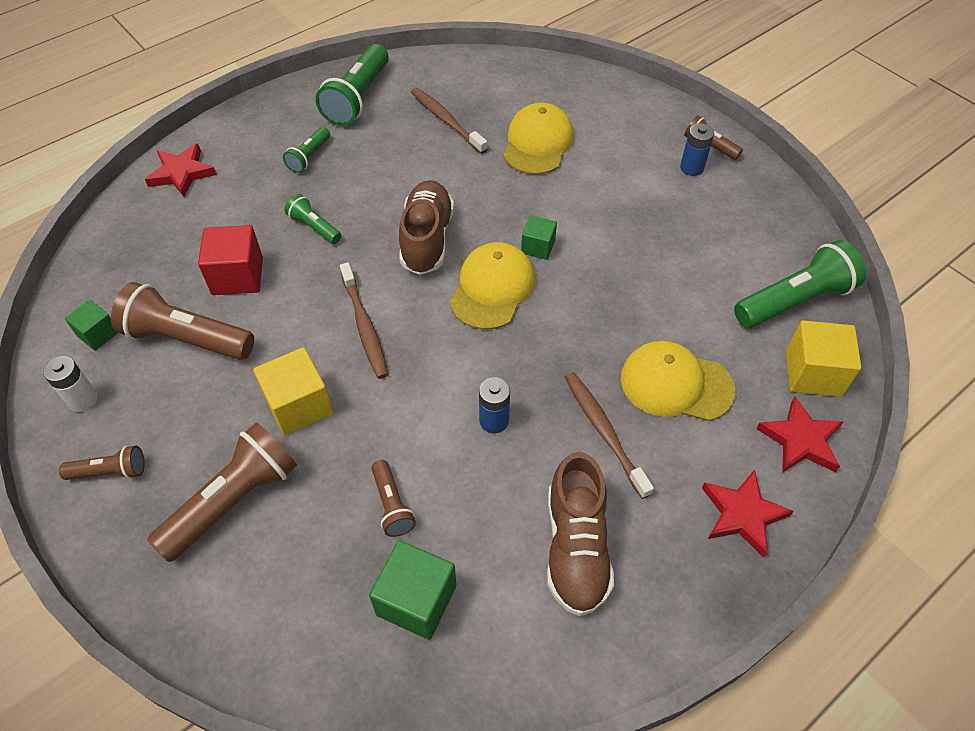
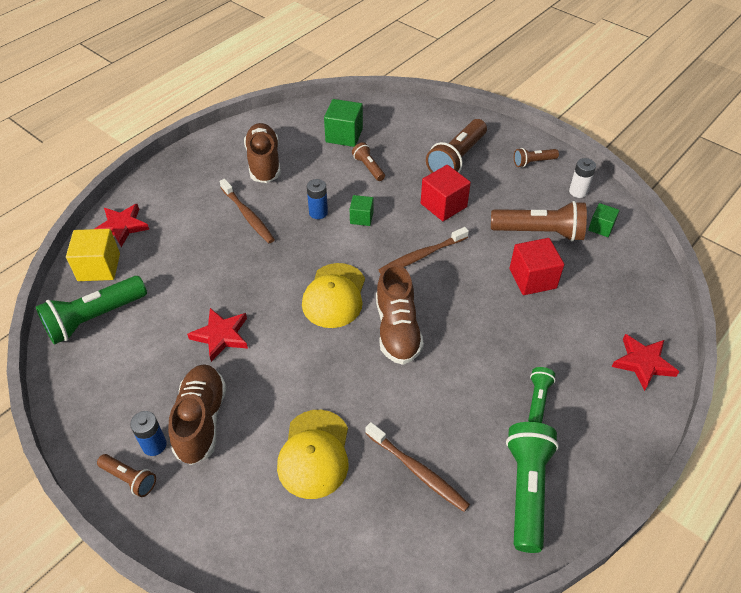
camera: 170 degrees right, 5 degrees down
(299, 405) = (443, 205): yellow cube -> red cube
(314, 227) = (495, 327): green flashlight -> none
(364, 327) = (421, 256): brown toothbrush -> brown toothbrush turned 90 degrees counterclockwise
(538, 247) = (302, 336): green cube -> green cube (361, 218)
(648, 181) = (201, 421): none -> brown shoe
(676, 384) = (198, 248): yellow cap -> none
(742, 514) = (168, 187): red star -> red star (221, 336)

